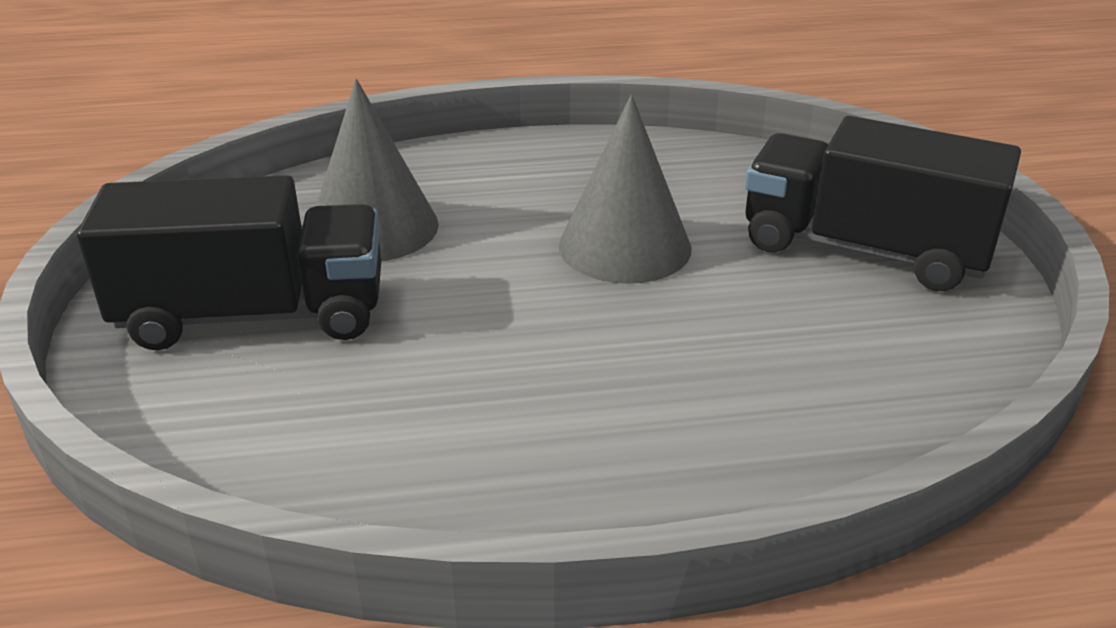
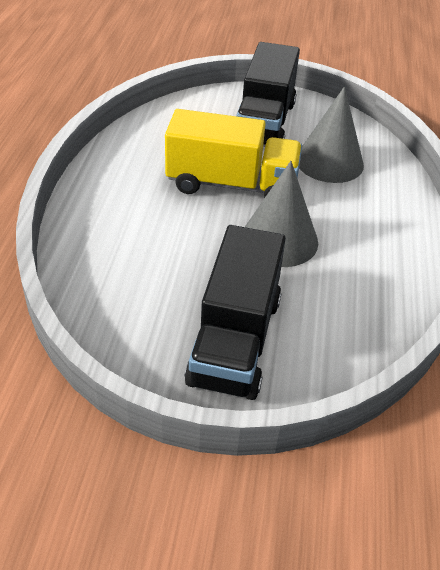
camera: 105 degrees right, 10 degrees up
(501, 317) = (231, 184): none -> yellow truck
(863, 249) = (235, 340): black truck -> black truck turned 150 degrees clockwise

